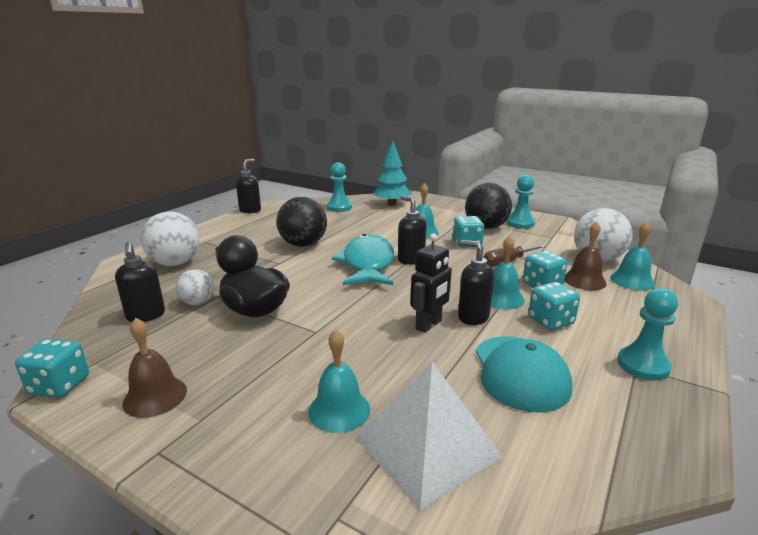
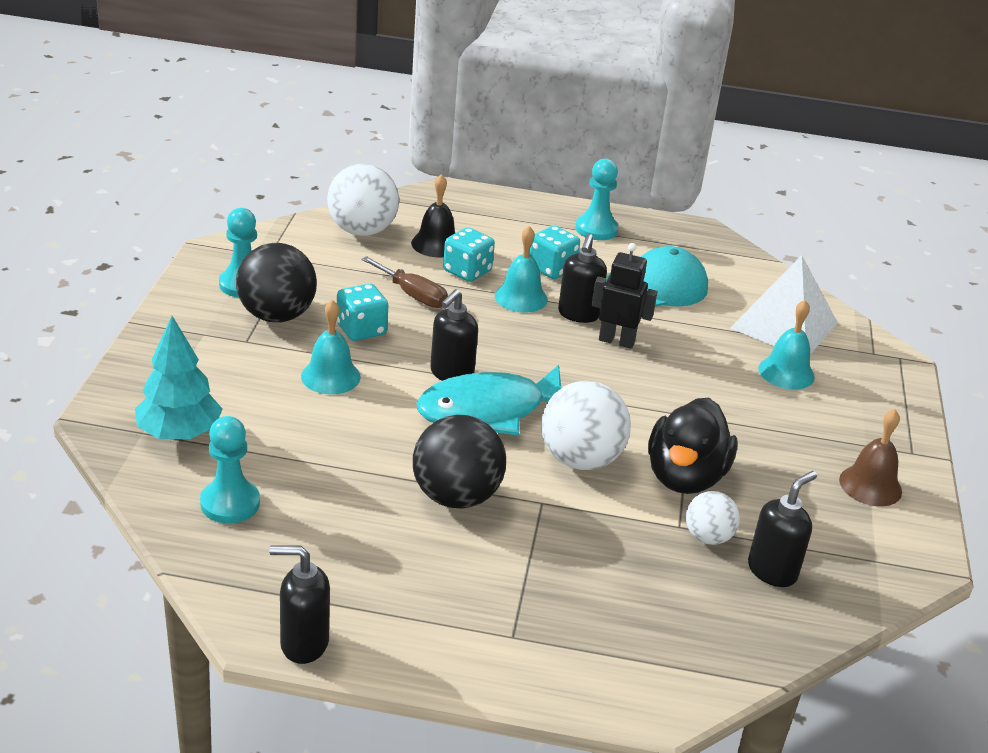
camera: 115 degrees left, 10 degrees up
(60, 385) = (921, 563): turquoise dice -> none
(175, 263) = (621, 626): white ball -> white ball (580, 460)
(584, 280) = (436, 244): brown bell -> black bell
(632, 280) = (417, 215): turquoise bell -> none

